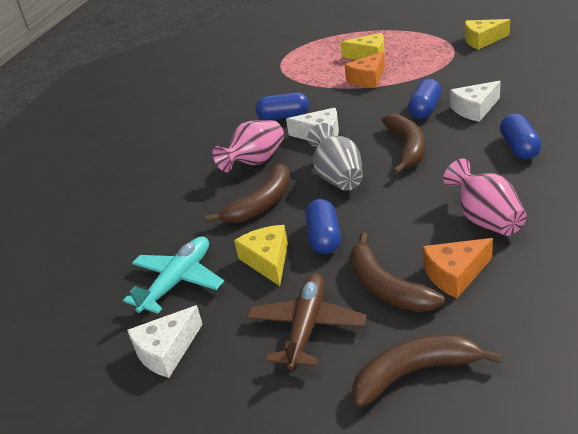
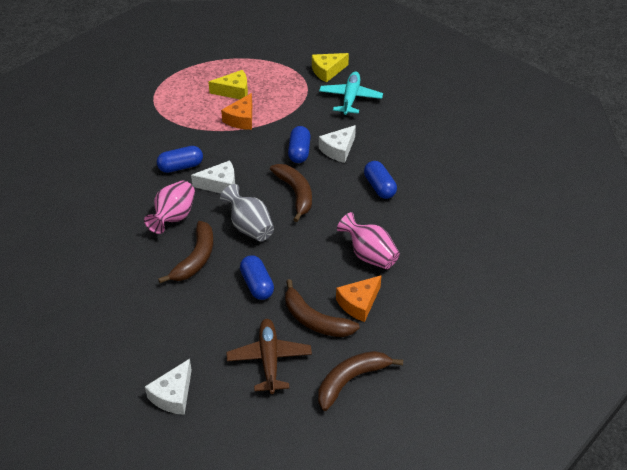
camera: 25 degrees left, 10 degrees up
(178, 281) = (156, 337): turquoise plane -> turquoise plane (350, 98)
(267, 261) = (220, 310): yellow cheese -> none

